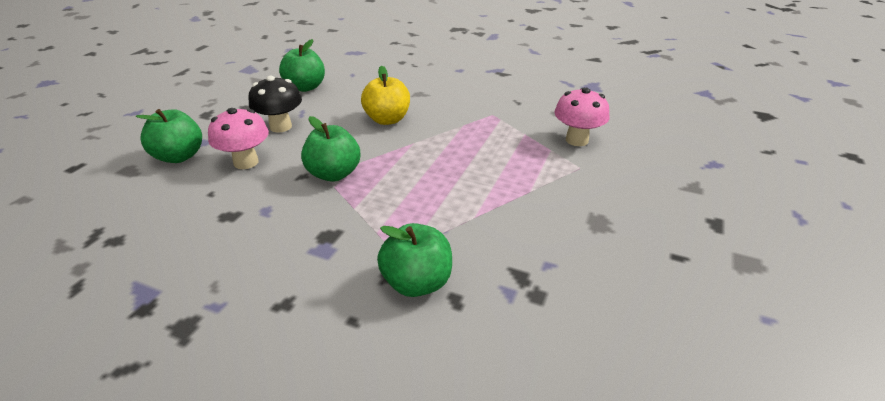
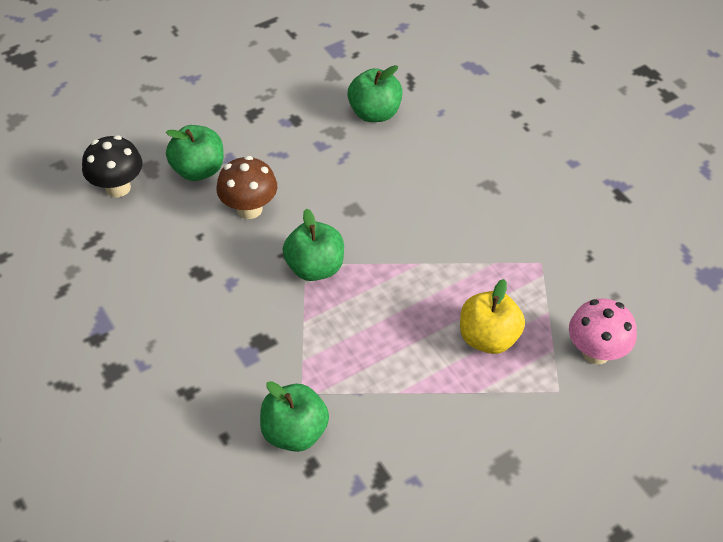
camera: 35 degrees right, 15 degrees up
(246, 162) = (249, 209): pink mushroom -> brown mushroom
(280, 127) = (310, 170): black mushroom -> black mushroom (118, 187)
(387, 119) = (421, 213): yellow apple -> yellow apple (488, 338)

